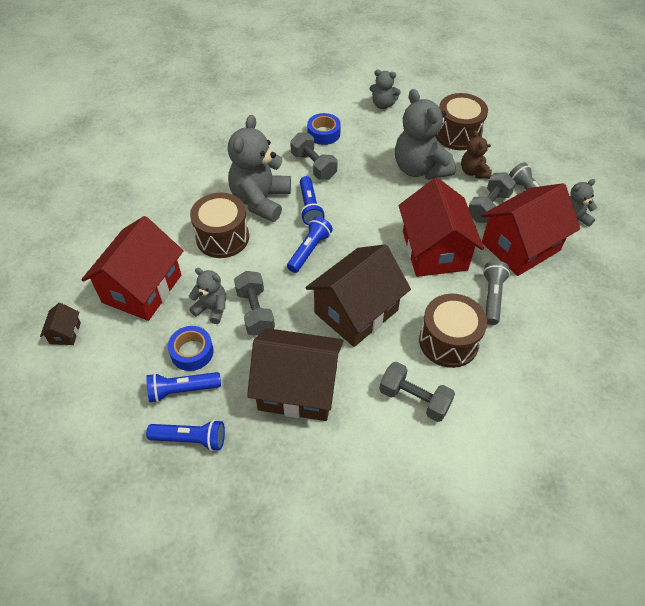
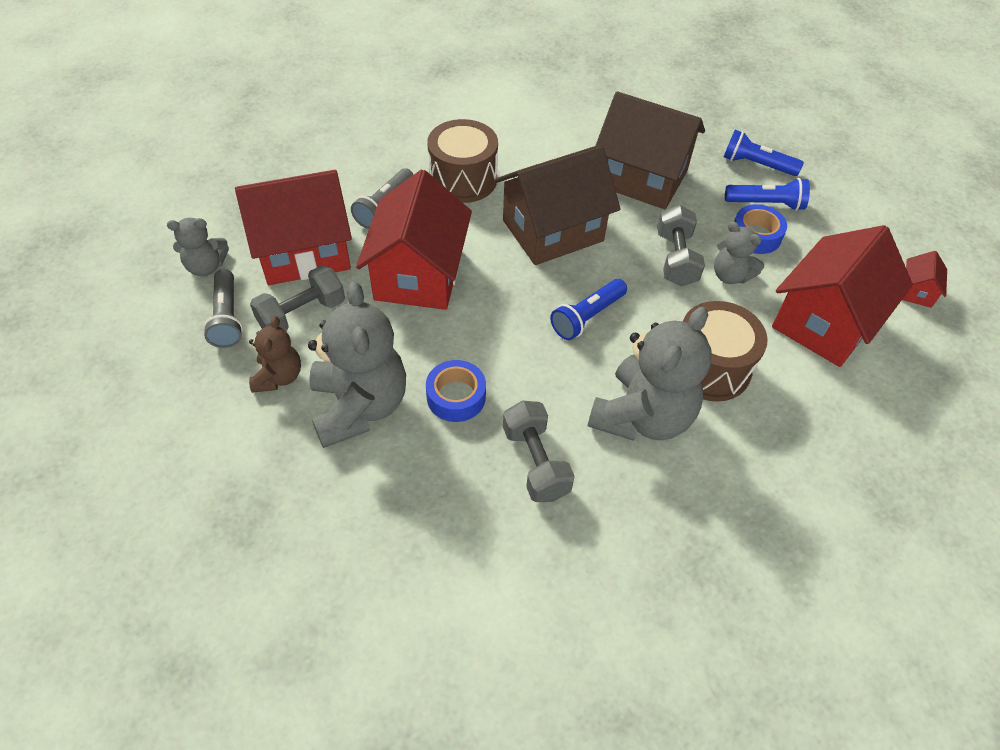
camera: 165 degrees left, 0 degrees up
(65, 333) = (916, 291): brown house -> red house
(309, 207) = (567, 383): blue flashlight -> none
(323, 133) = (491, 536): blue tape -> blue tape (456, 397)
(383, 104) = (339, 584): grey teddy bear -> none
(414, 399) = (526, 144): grey dumbbell -> none
(458, 134) = (247, 461): brown drum -> none

